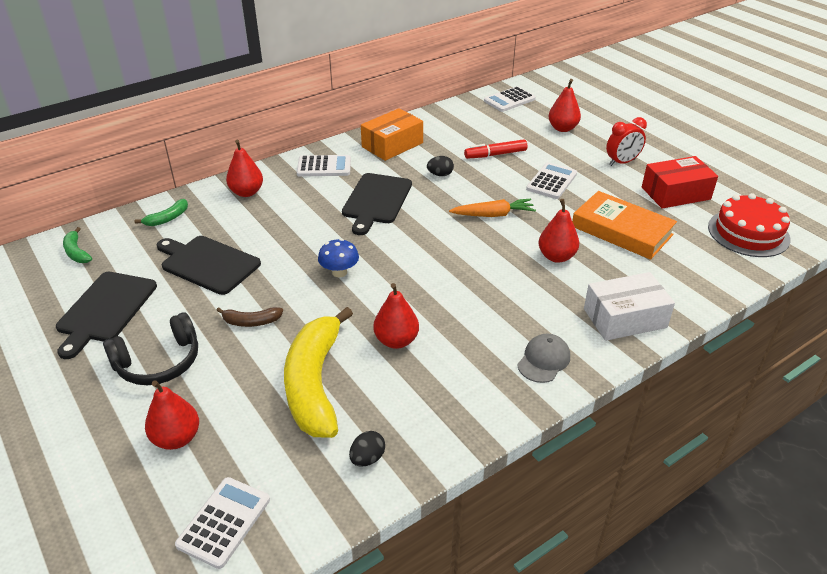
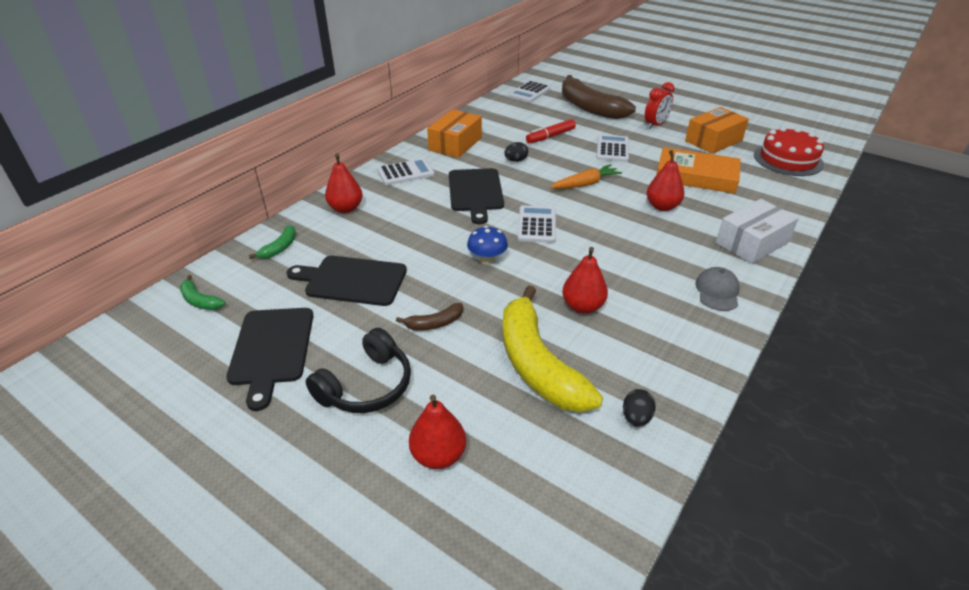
camera: 20 degrees left, 0 degrees up
(224, 522) = (546, 523): white calculator -> white calculator (537, 225)
(562, 128) = (589, 107): red pear -> brown banana
(675, 193) = (713, 140): red box -> orange box

